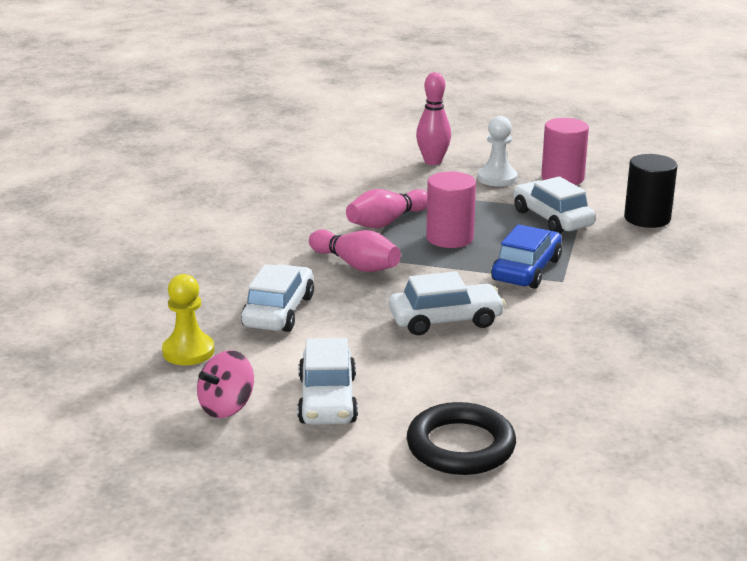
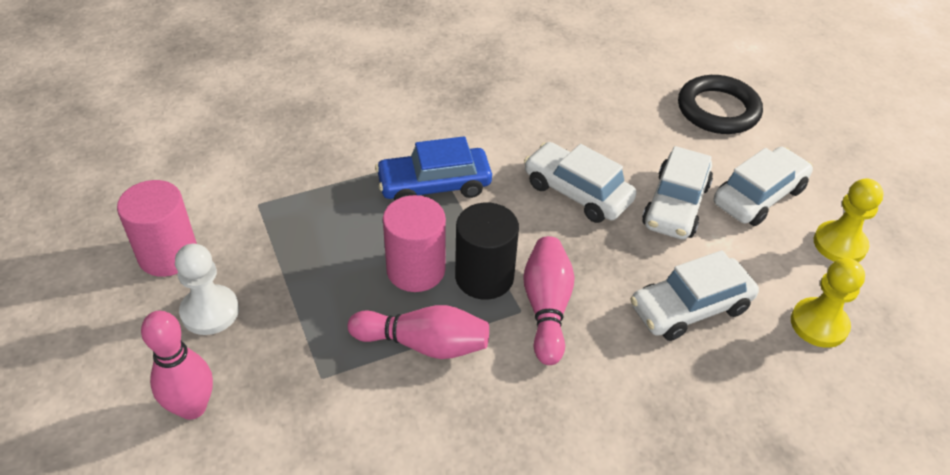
camera: 130 degrees left, 20 degrees up
(227, 407) = (839, 244): pink spinning top -> yellow pawn
(552, 218) = (298, 216): white car -> white car (675, 205)
(647, 218) = (242, 153): black cylinder -> black cylinder (484, 277)

